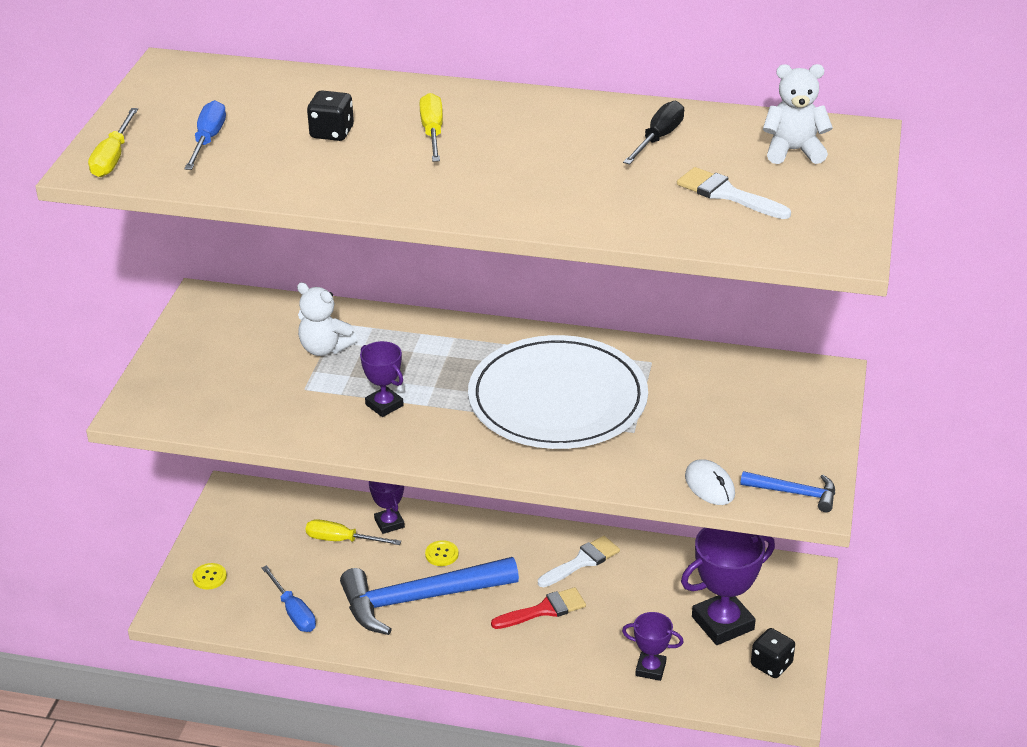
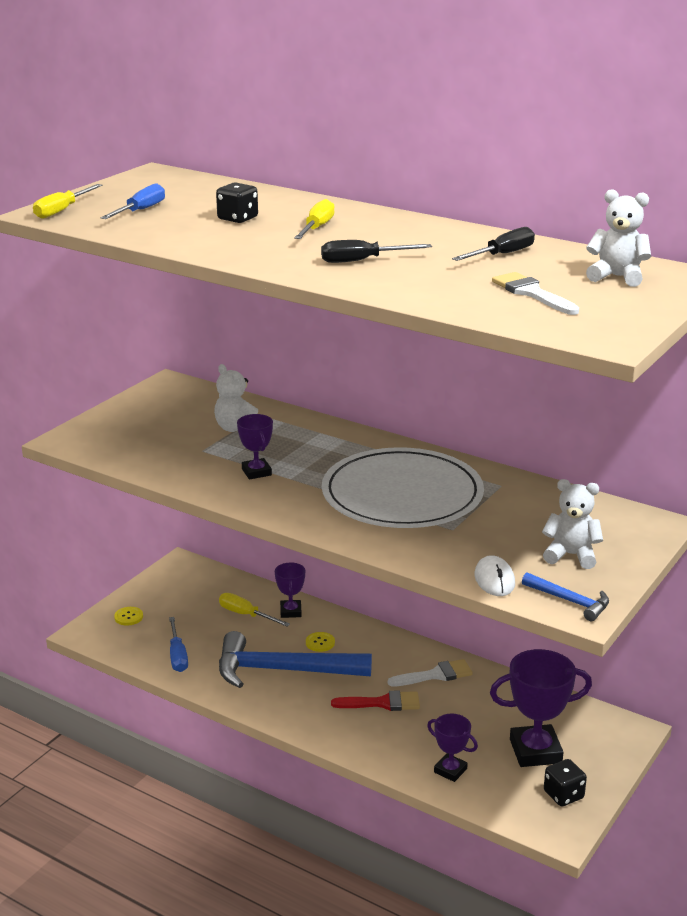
camera: 20 degrees right, 10 degrees down
(520, 177) = (362, 261): none -> black screwdriver
(767, 436) = (571, 555): none -> white teddy bear

